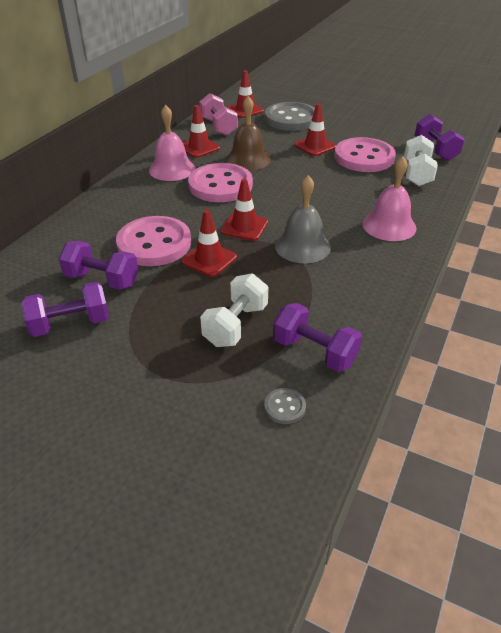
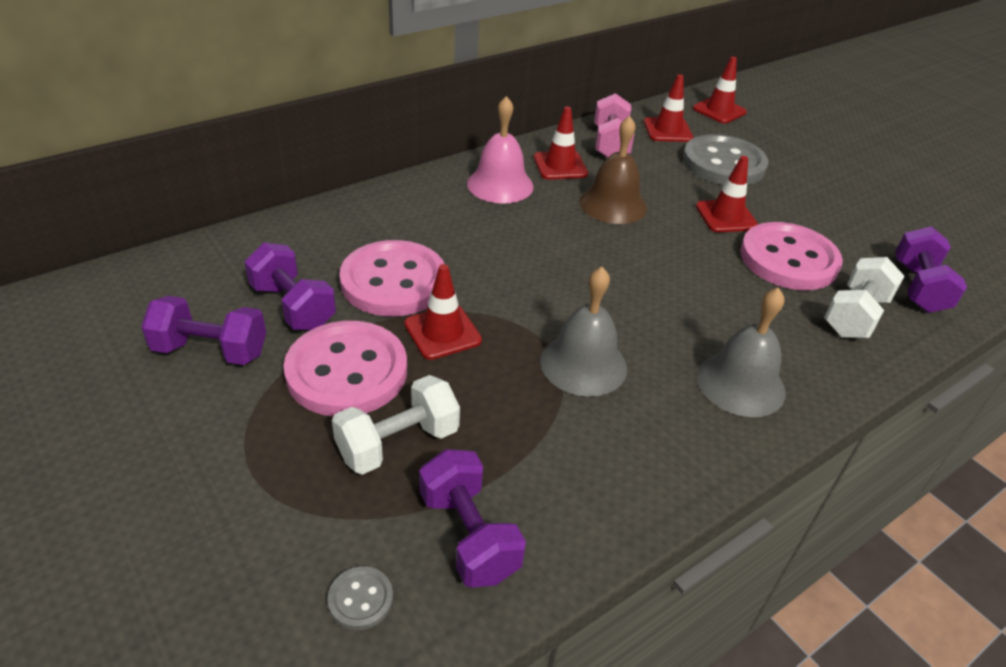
camera: 25 degrees right, 0 degrees up
(220, 185) = (544, 230): pink button -> pink button (347, 371)
(244, 227) = (527, 303): red traffic cone -> red traffic cone (719, 110)
(389, 225) = (740, 384): pink bell -> grey bell

